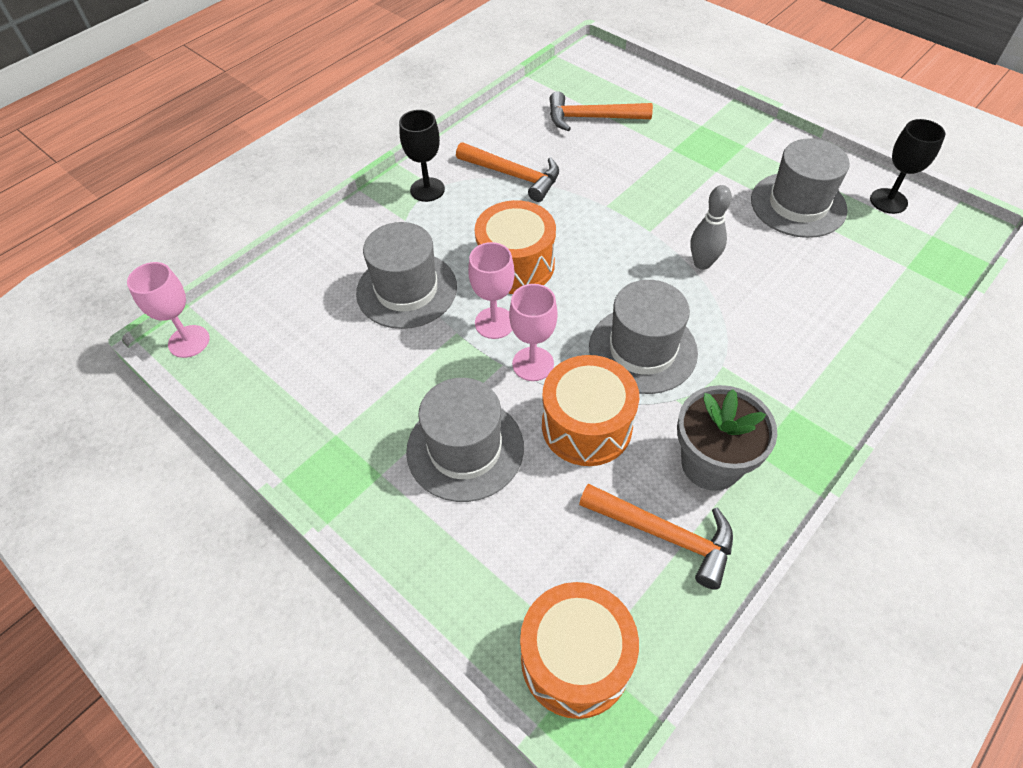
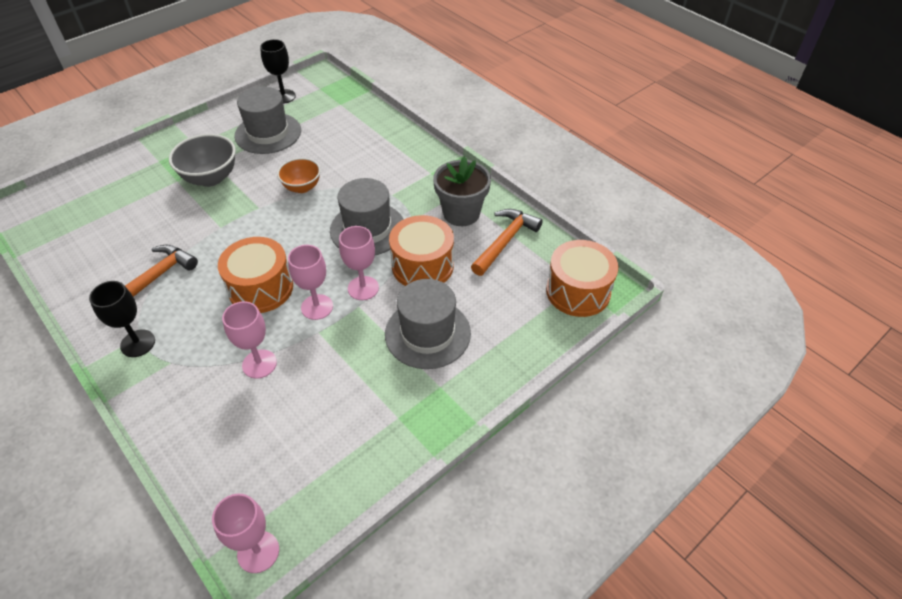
camera: 85 degrees left, 5 degrees down
(406, 290) = (259, 364): grey hat -> pink goblet
(591, 118) = (109, 221): orange hammer -> none
(688, 175) = (210, 178): none -> grey bowl
(702, 263) = (302, 187): grey bowling pin -> orange bowl

